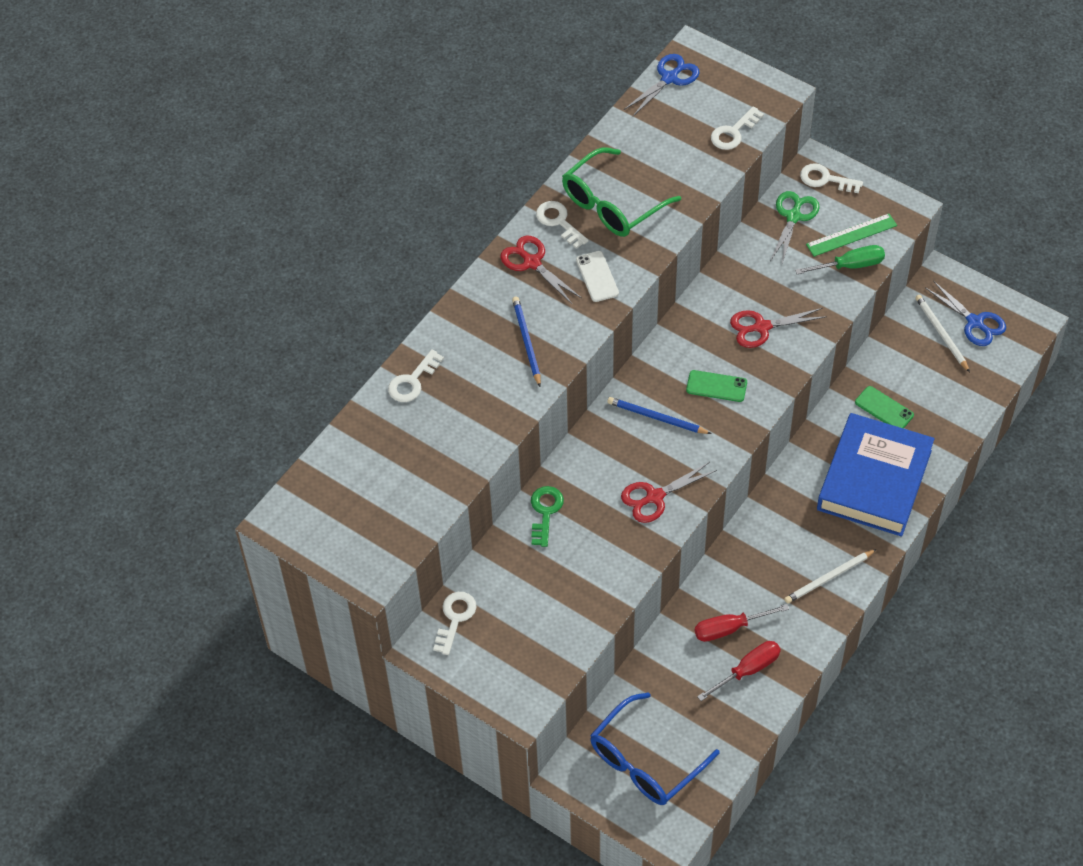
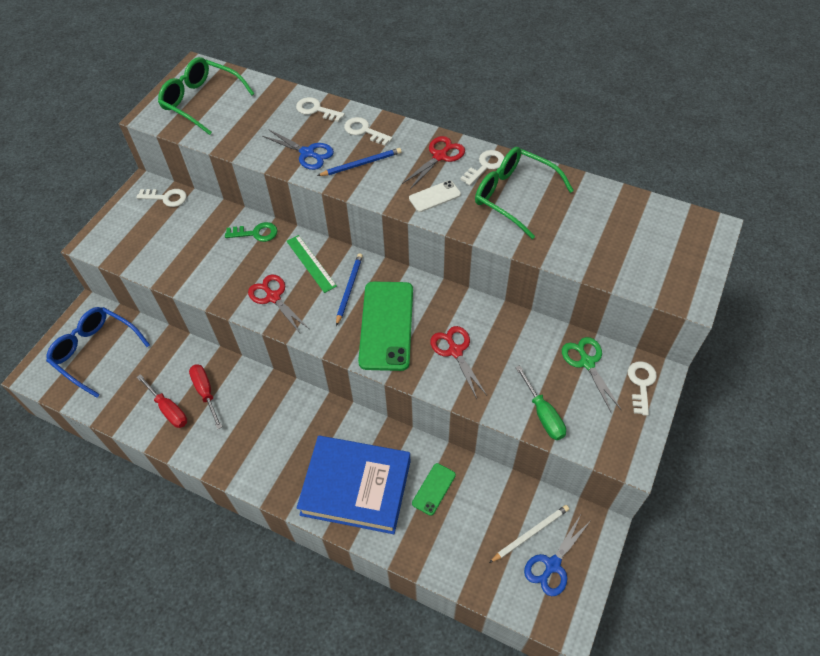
camera: 80 degrees right, 0 degrees up
(359, 512) = (202, 102): none -> green glasses
(669, 78) = (672, 215): blue scissors -> blue scissors (307, 153)
(716, 386) = (386, 325): green phone -> green phone, size x2.08
(733, 132) = (625, 268): white key -> white key (364, 131)
(793, 217) = (587, 362): green scissors -> green scissors turned 120 degrees counterclockwise
(829, 578) = (254, 460): white pencil -> none
(851, 235) = (580, 412): green ruler -> green ruler (311, 263)

